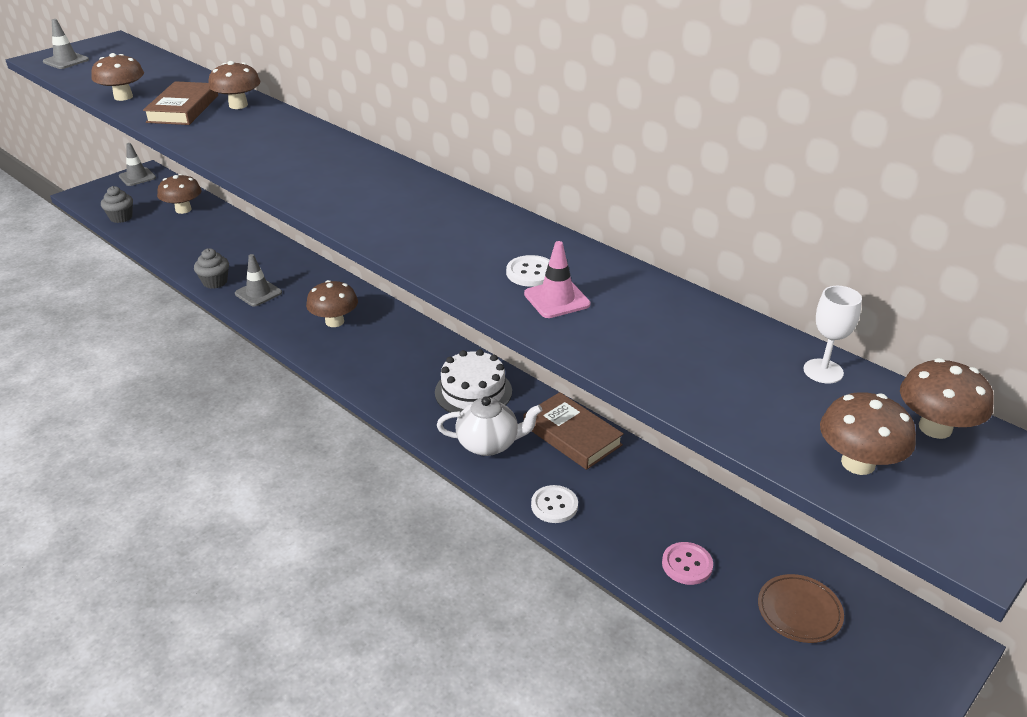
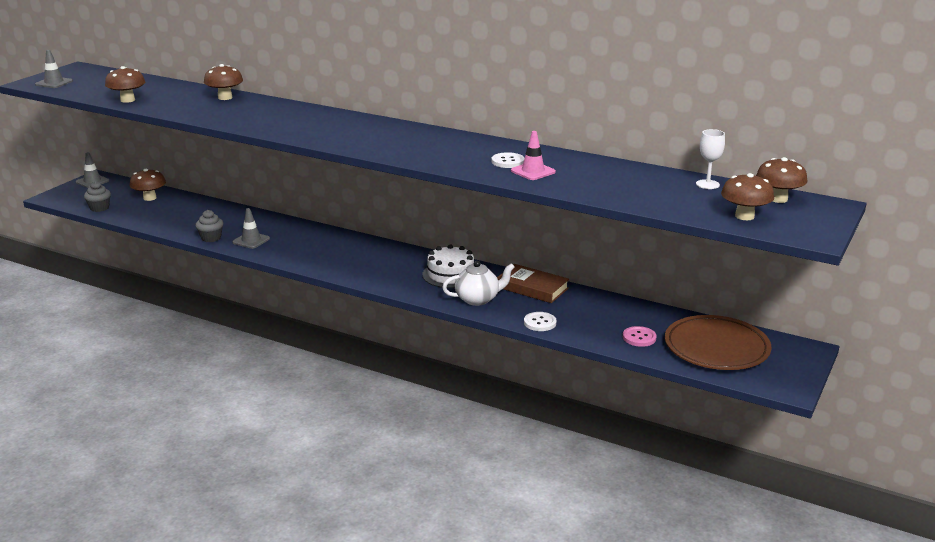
camera: 15 degrees left, 10 degrees down
(183, 109) = (183, 103): brown book -> none
(334, 322) = (323, 250): brown mushroom -> none
(799, 611) = (716, 348): brown plate -> brown plate, size x1.94

